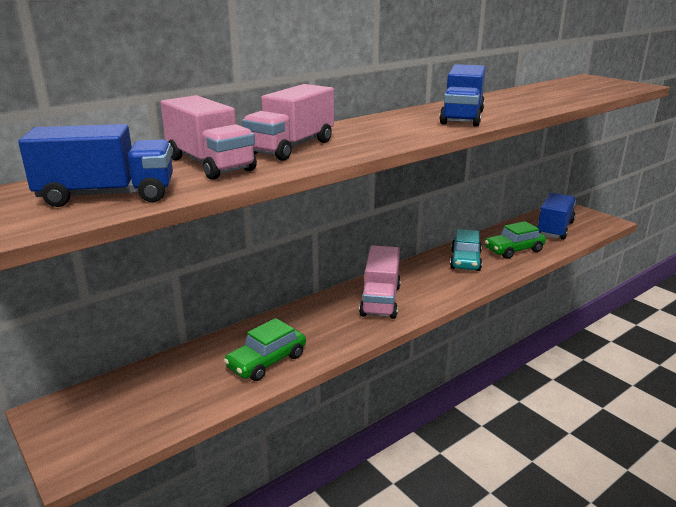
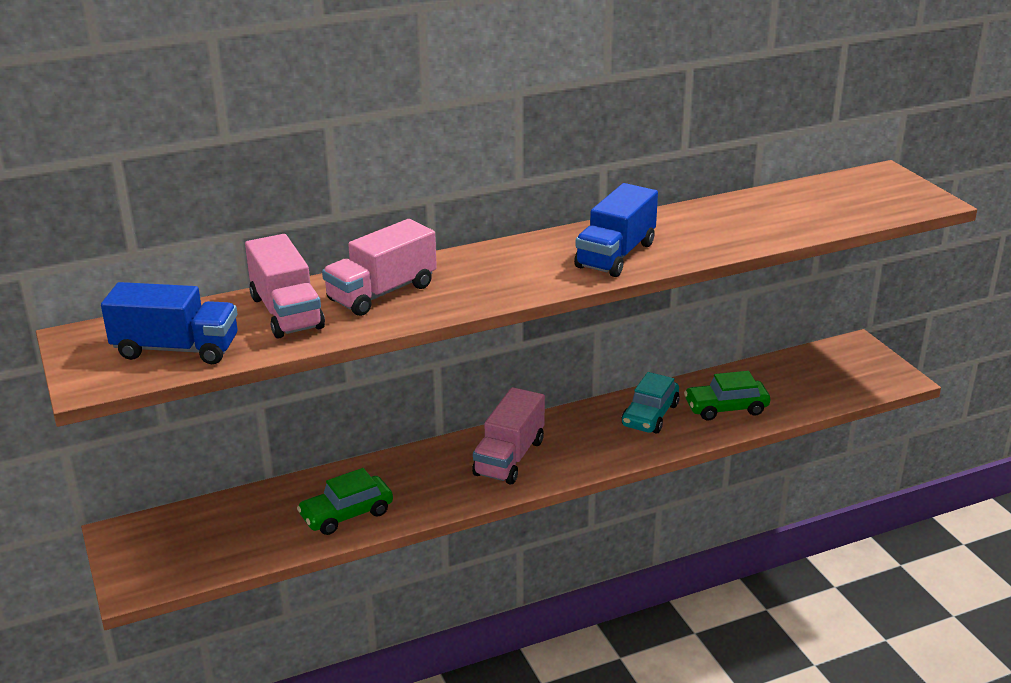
camera: 15 degrees right, 5 degrees up
(554, 229) = (809, 381): blue truck -> none

